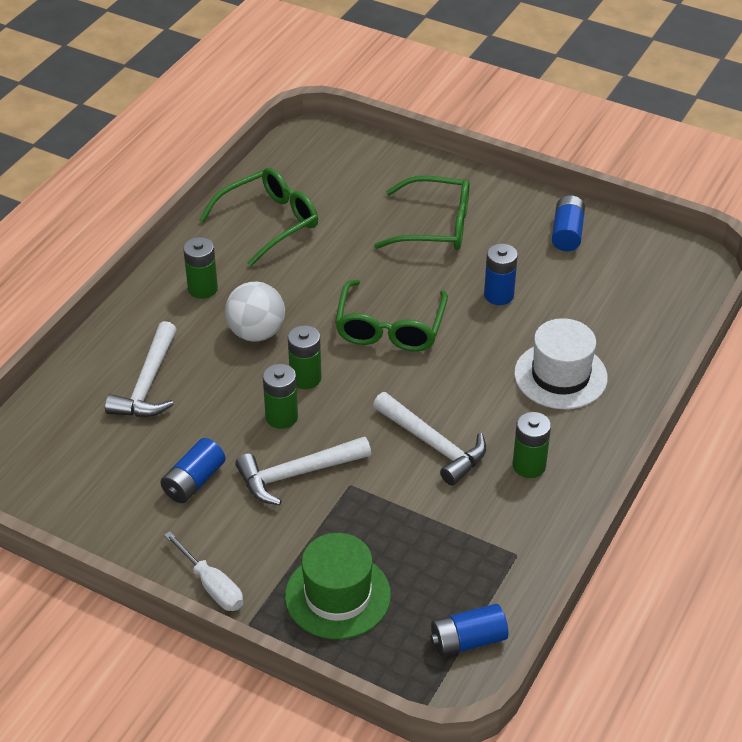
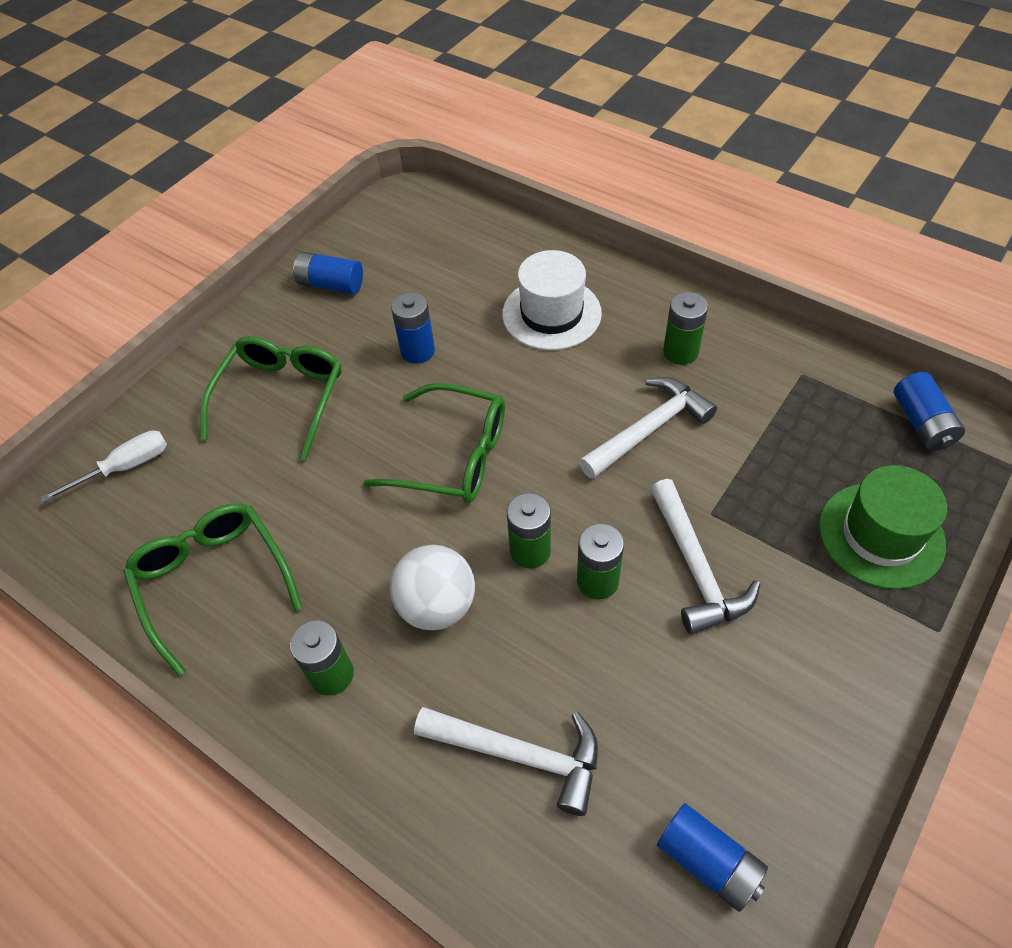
camera: 80 degrees left, 10 degrees up
(194, 481) = (711, 691): blue battery -> blue battery (708, 861)
(212, 586) = (886, 671): white screwdriver -> white screwdriver (125, 467)

